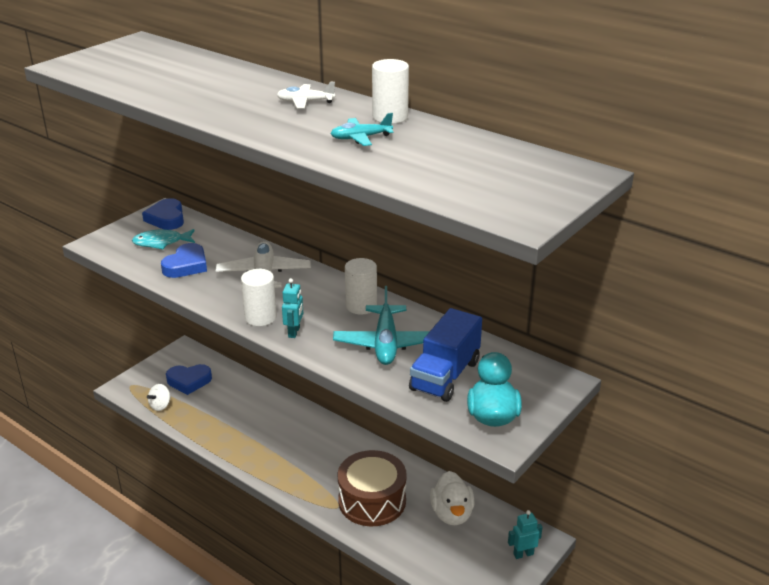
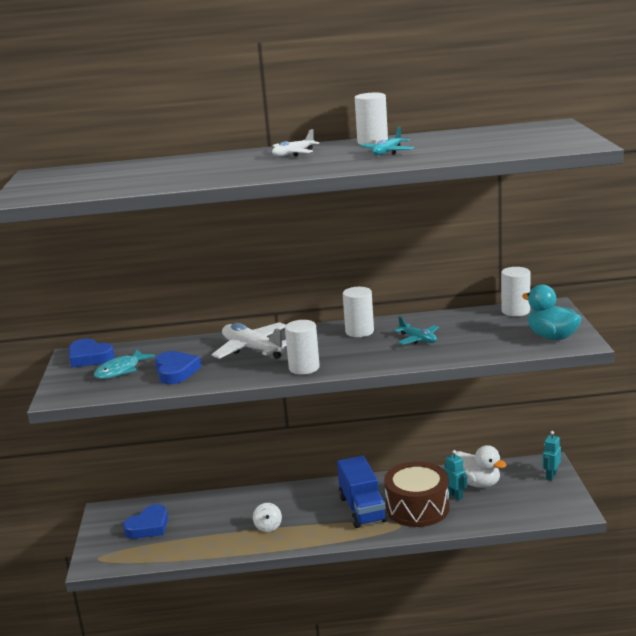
camera: 40 degrees left, 10 degrees down
(160, 406) = (152, 554): white spinning top -> white spinning top (268, 527)
(294, 332) = (346, 363): turquoise robot -> turquoise robot (455, 495)
(385, 343) = (418, 339): turquoise plane -> turquoise plane, size x0.57
(445, 375) = (486, 335): blue truck -> blue truck (362, 509)
(520, 365) = (515, 311): none -> white cylinder

